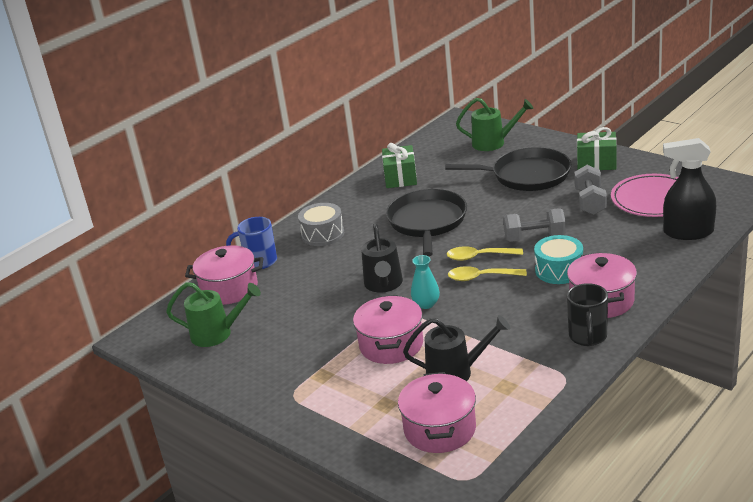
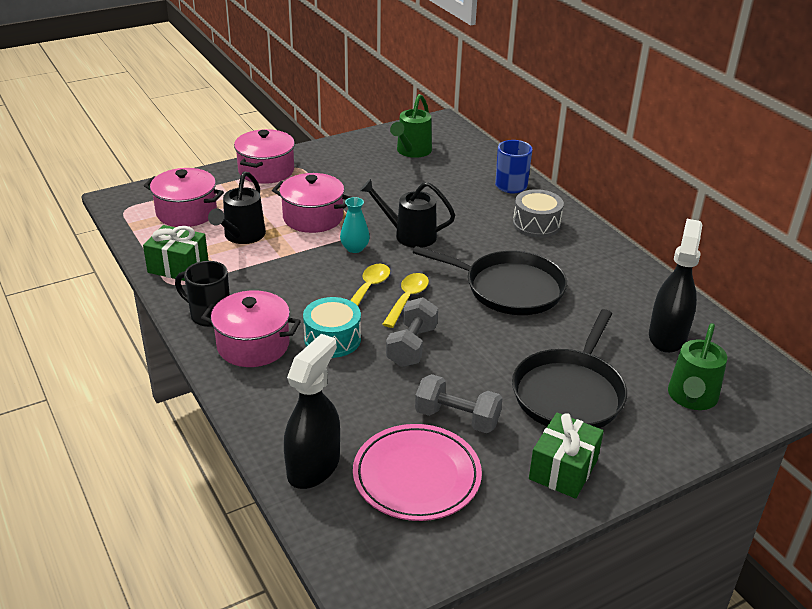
camera: 105 degrees right, 5 degrees up
(229, 289) = (477, 165): pink pot -> pink pot (266, 171)
(400, 178) = (633, 298): green gift -> green gift (178, 267)
(436, 160) = (667, 336): none -> black spray bottle

